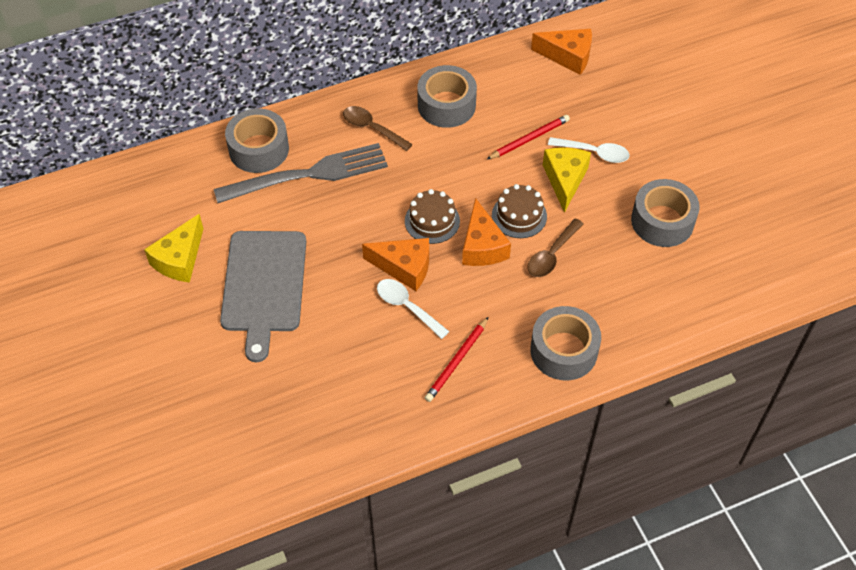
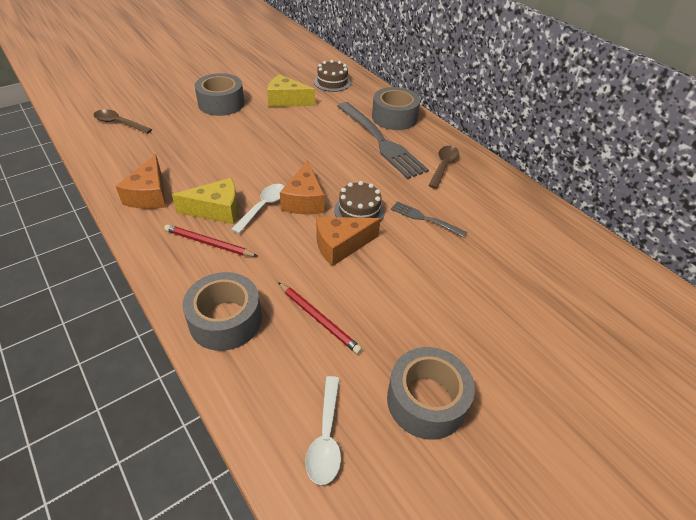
camera: 75 degrees right, 10 degrees down
(264, 286) = (271, 135): grey cutting board -> none
(446, 105) = (495, 204): grey tape -> grey tape (221, 103)
(456, 168) = (425, 219): none -> grey fork
(519, 215) = (386, 268): brown cake -> brown cake (332, 82)
(529, 139) = (487, 265): red pencil -> red pencil (319, 319)
(552, 255) = (345, 298): brown spoon -> brown spoon (119, 123)
(565, 180) = (447, 299): yellow cheese -> yellow cheese (216, 210)
(568, 56) = (620, 285): orange cheese -> orange cheese (149, 195)
(594, 153) = (497, 321): white spoon -> white spoon (326, 437)

